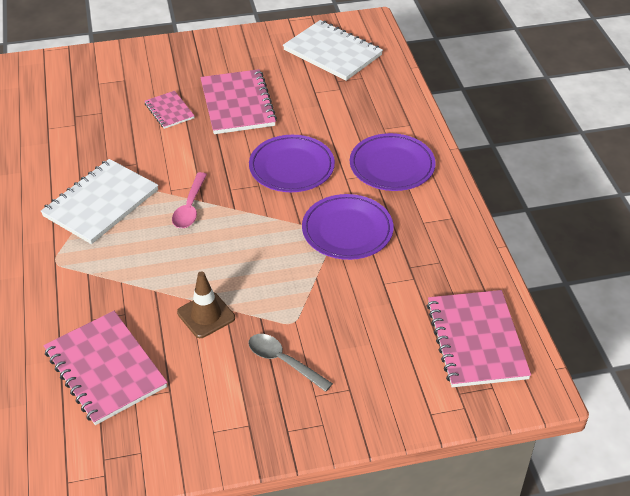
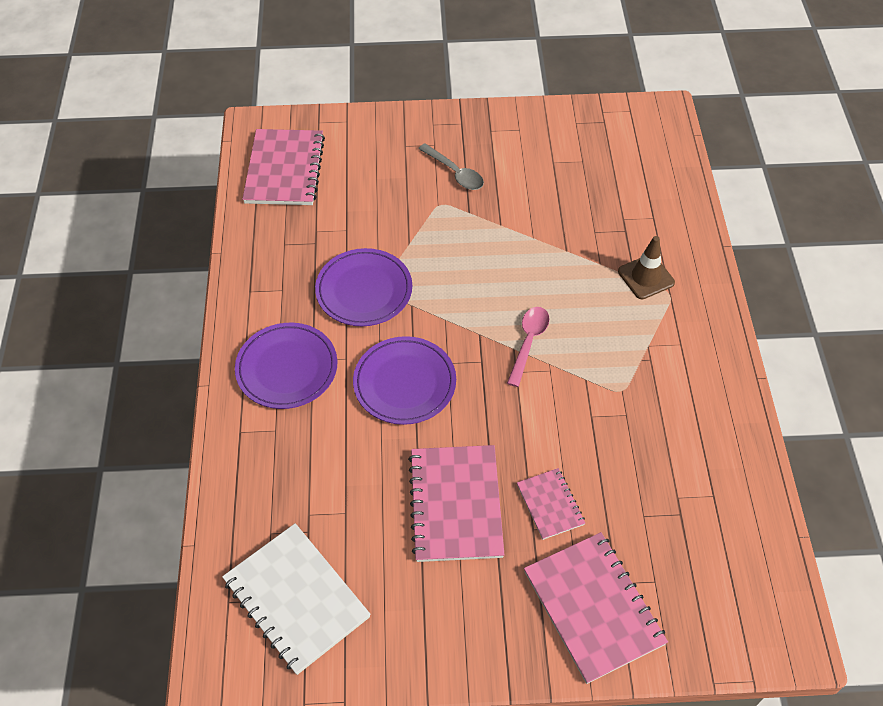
camera: 170 degrees left, 10 degrees up
(101, 203) = (629, 362): white notebook -> none
(105, 369) = (608, 185): pink notebook -> pink notebook (593, 607)
(206, 315) = (519, 221): brown traffic cone -> brown traffic cone (646, 277)

